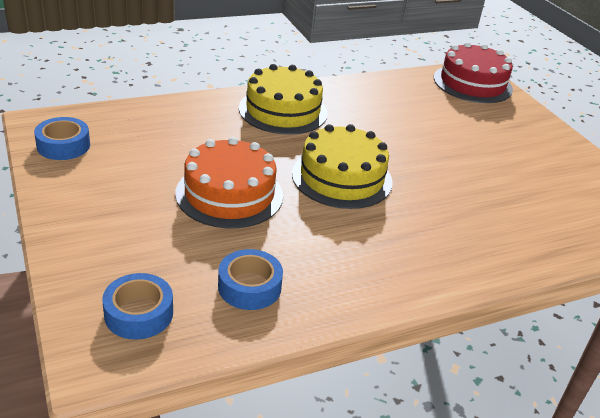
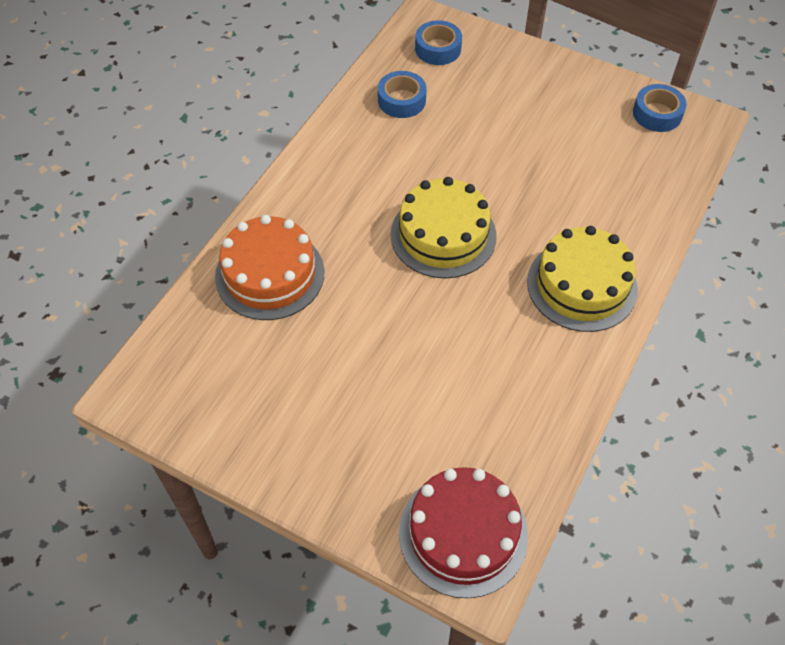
camera: 145 degrees right, 20 degrees up
(229, 194) = (498, 156): orange cake -> orange cake (270, 274)

